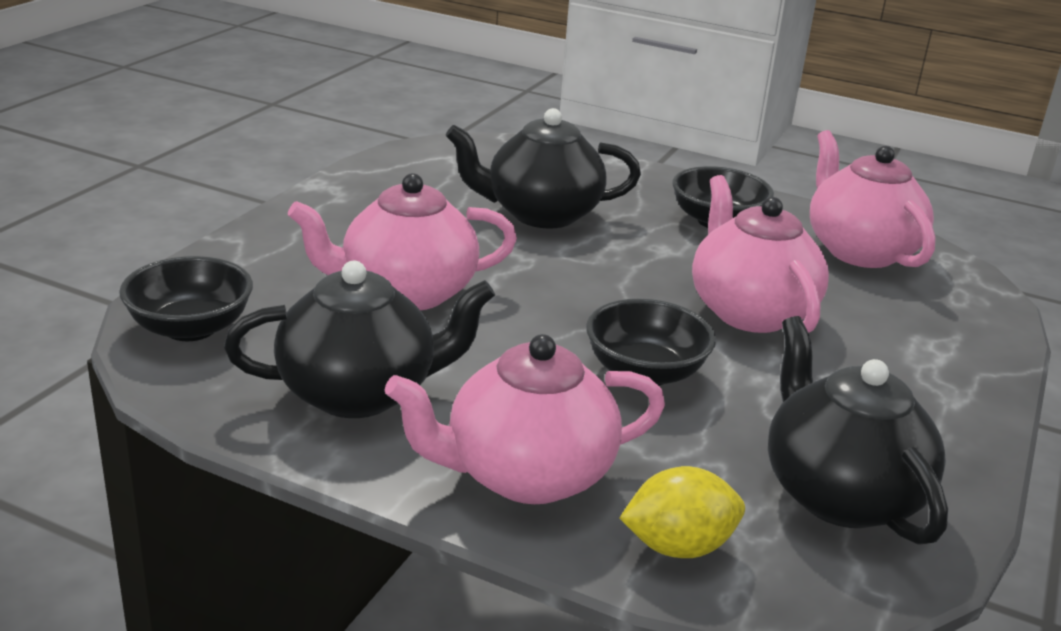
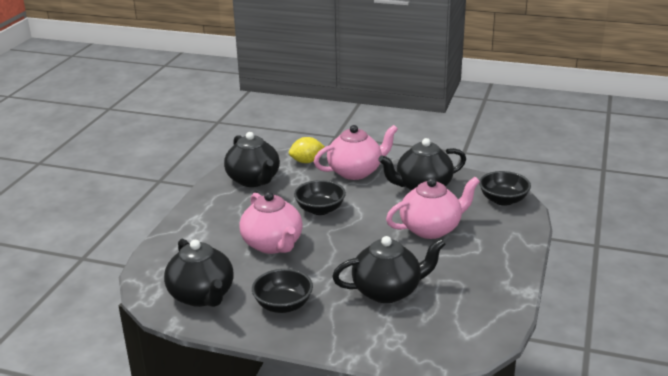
camera: 175 degrees right, 0 degrees up
(859, 251) = (202, 296): pink teapot -> black teapot

